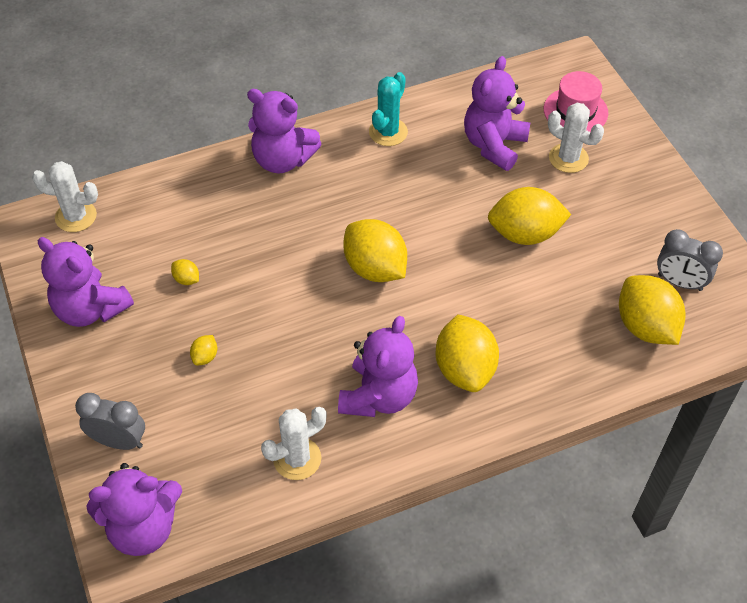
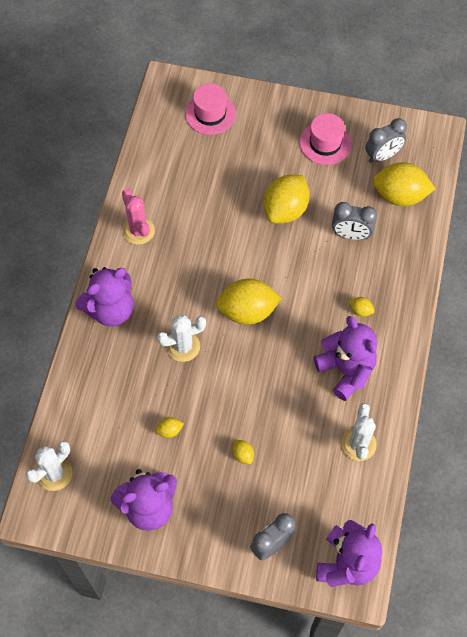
camera: 55 degrees left, 10 degrees up
(388, 132) = (138, 231): turquoise cactus -> pink cactus
(465, 369) = (360, 310): yellow lemon -> yellow lemon, size x0.42
(494, 145) = (201, 178): purple teddy bear -> none
(550, 308) = (351, 235): none -> grey clock
(568, 158) = (245, 145): white cactus -> white cactus (183, 346)
(641, 223) = (325, 143): none -> pink hat

